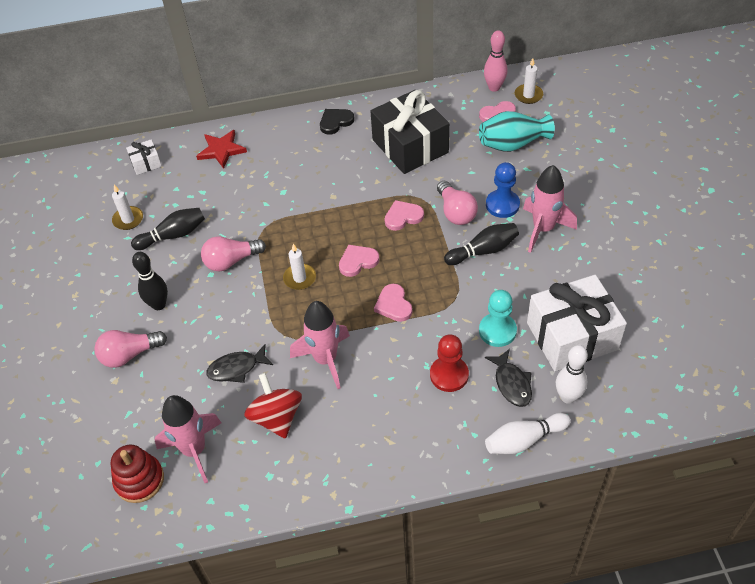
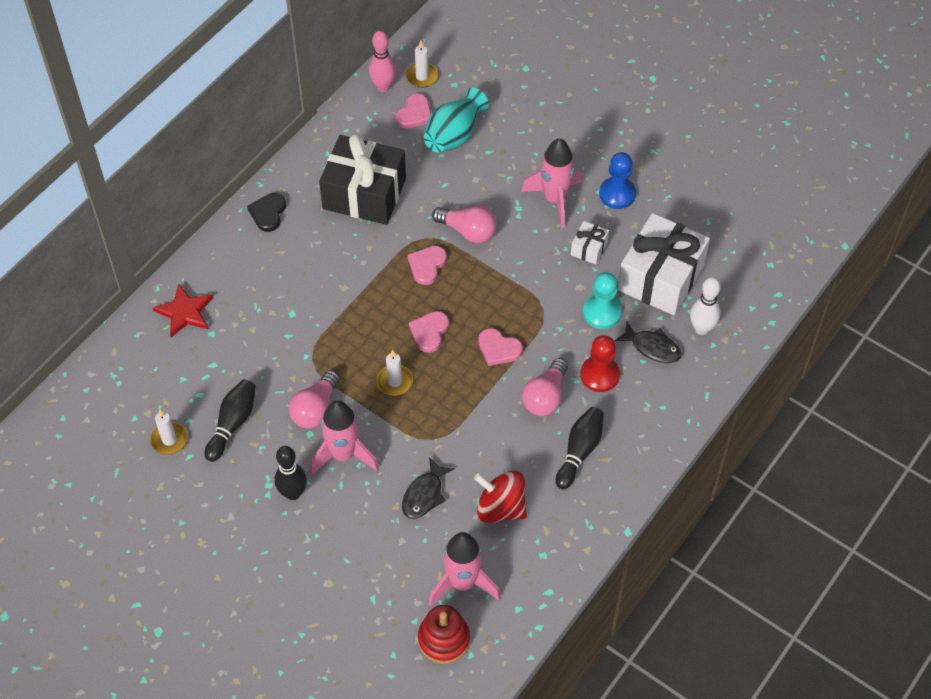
camera: 45 degrees left, 5 degrees up
(129, 355) = (317, 553): pink light bulb -> pink light bulb (545, 397)
(146, 163) = (121, 374): white gift -> white gift (589, 248)
(325, 360) = (490, 434): pink rocket -> pink rocket (343, 455)
(483, 251) = (525, 251): black bowling pin -> black bowling pin (579, 451)
(502, 205) = (500, 199): blue pawn -> blue pawn (617, 194)
(524, 440) = (701, 384): white bowling pin -> none

